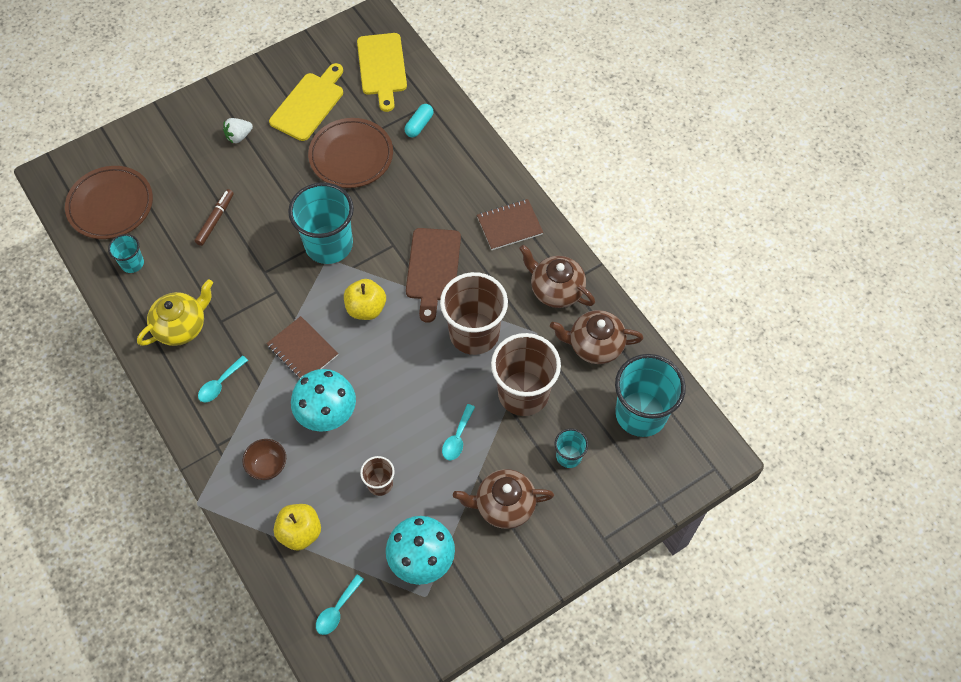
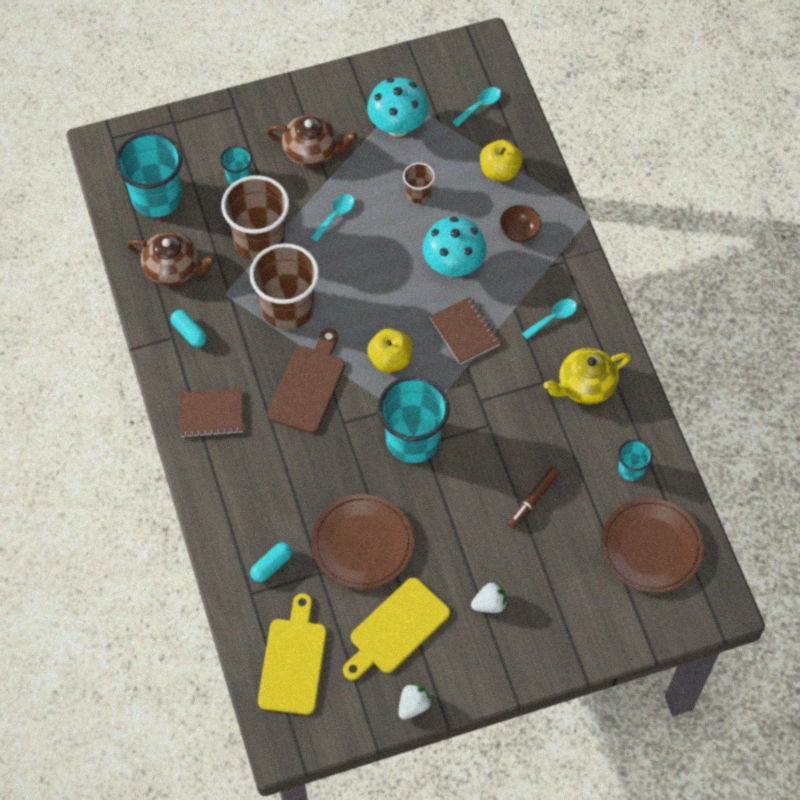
camera: 165 degrees left, 0 degrees up
(284, 59) = (413, 705): none -> white strawberry
(555, 290) = (189, 332): brown teapot -> turquoise capsule

